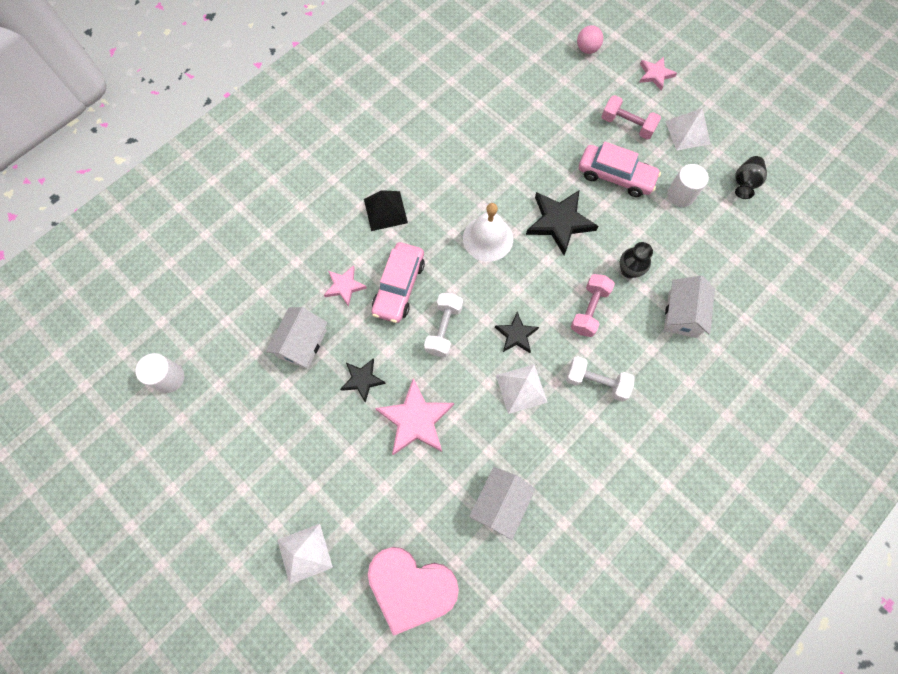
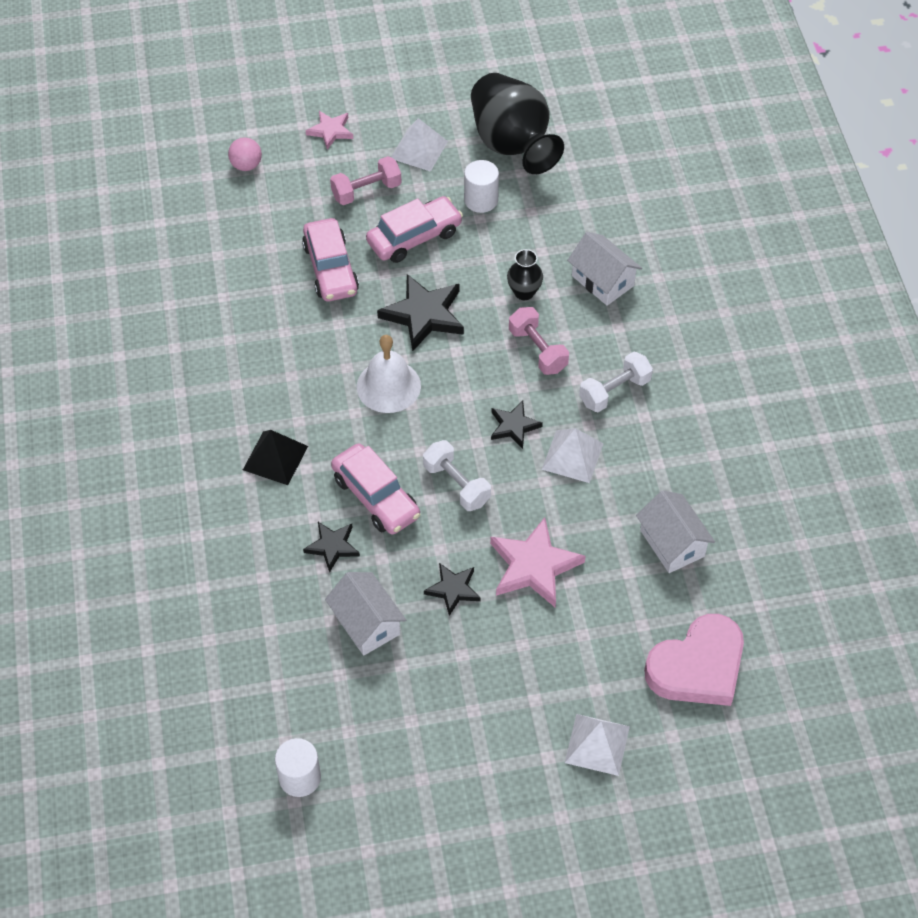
camera: 55 degrees left, 15 degrees down
(344, 286) = (332, 546): pink star -> black star
(549, 146) = (330, 269): none -> pink car
(744, 183) = (512, 144): black vase -> black vase, size x2.20

